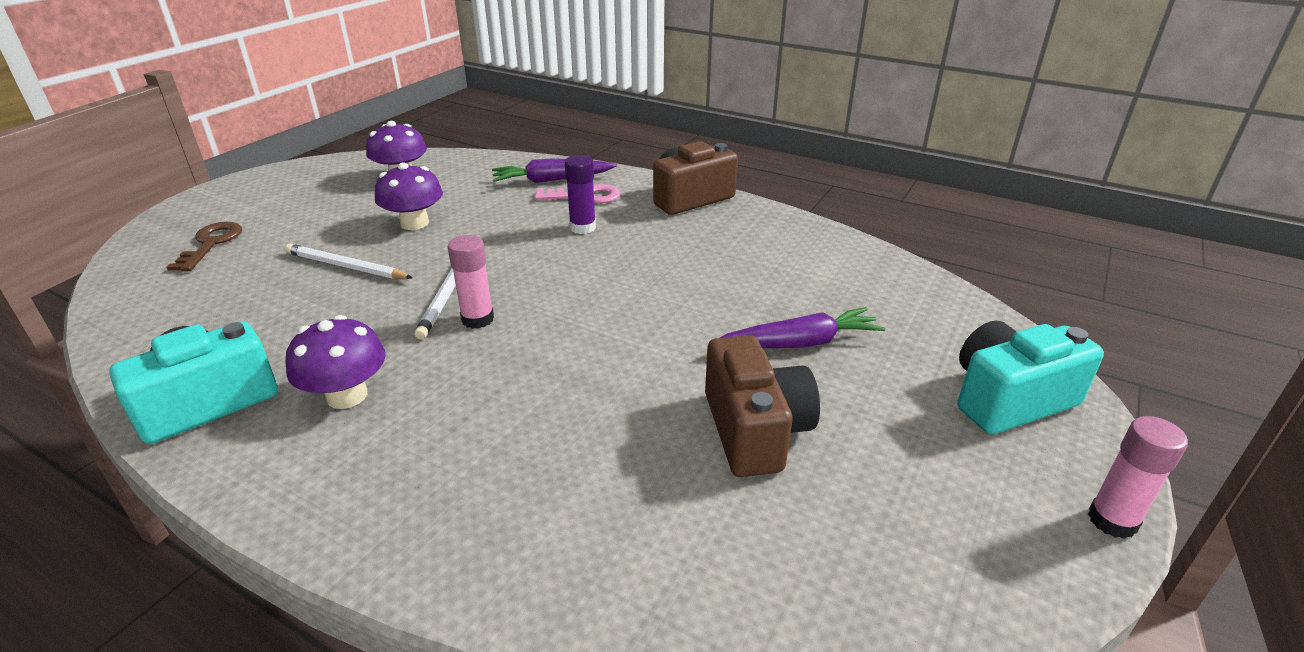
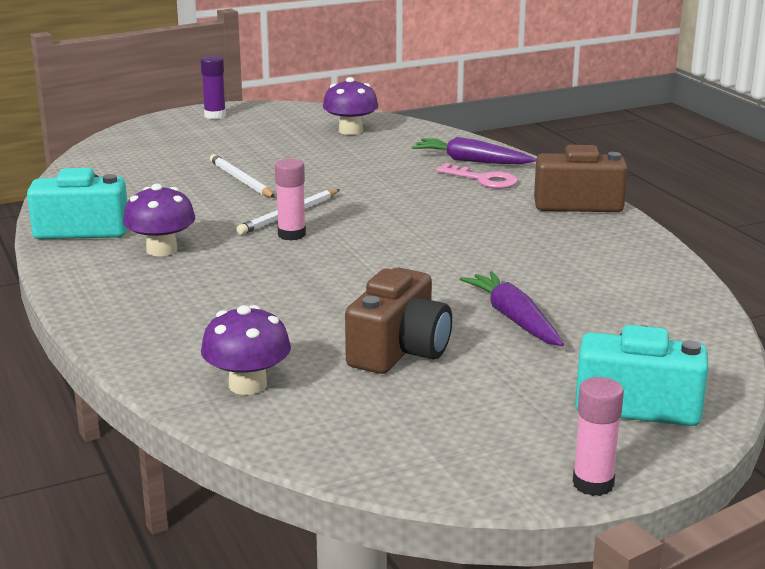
camera: 35 degrees right, 10 degrees down
(211, 244) = (169, 144): brown key -> none
(414, 223) = (321, 165): purple mushroom -> purple mushroom (247, 385)
(582, 227) = (449, 200): purple glue stick -> purple glue stick (215, 115)
(798, 343) = (514, 319): purple carrot -> purple carrot turned 135 degrees counterclockwise

